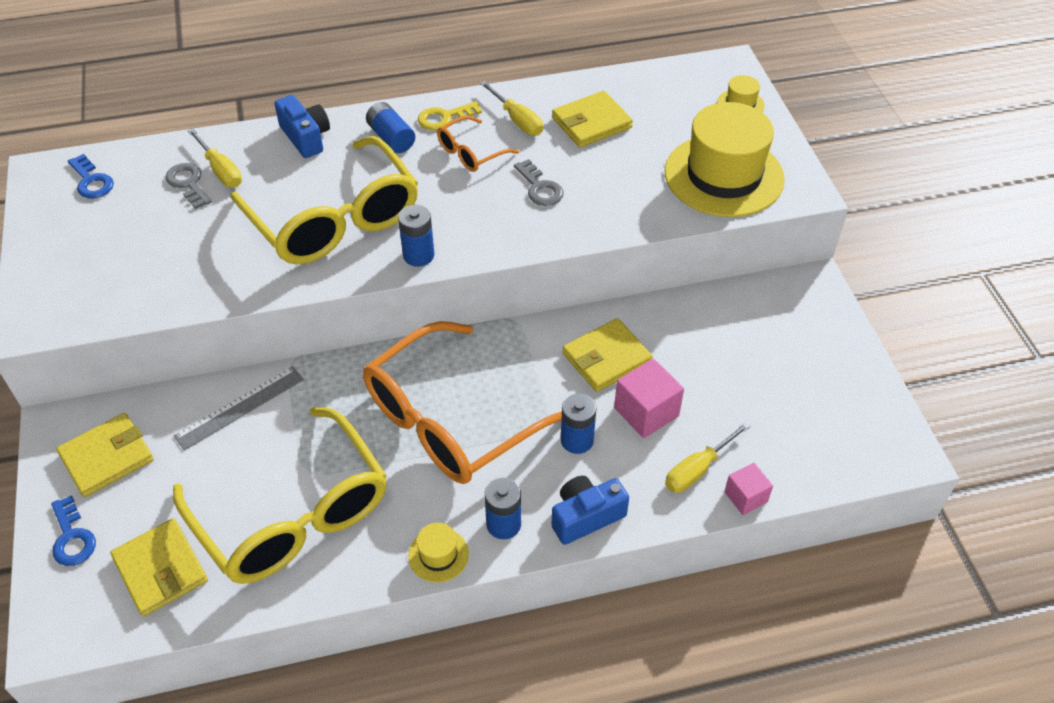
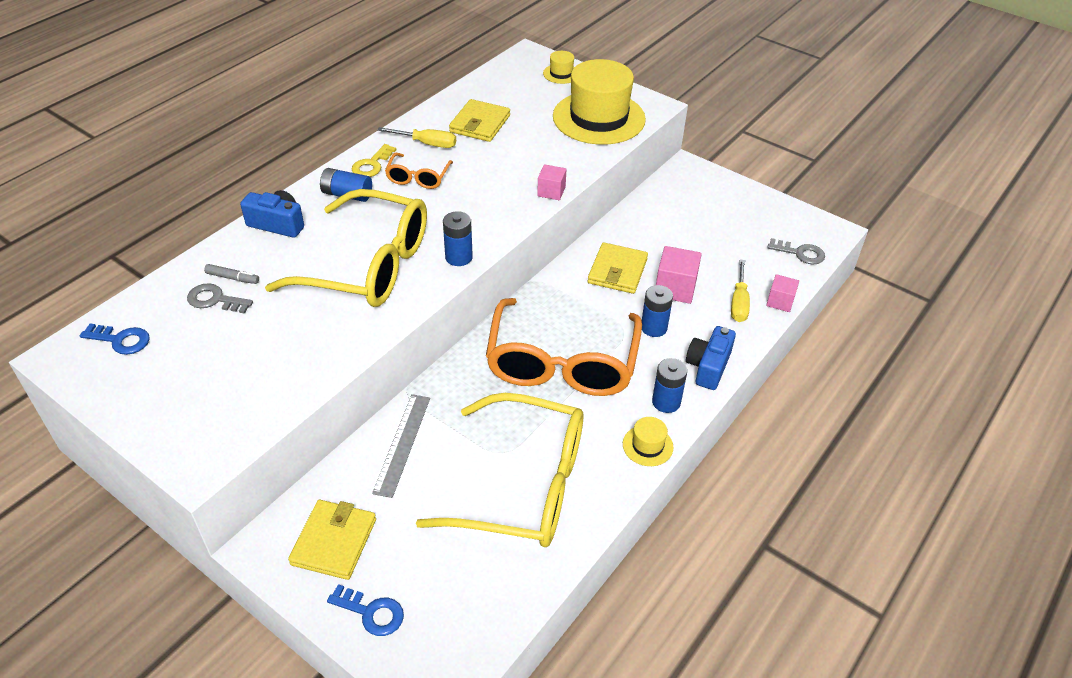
camera: 40 degrees left, 5 degrees down
(160, 569) = (469, 584): yellow wallet -> none
(221, 170) = (233, 278): yellow screwdriver -> grey marker
(540, 188) = (492, 177): grey key -> grey key (800, 253)
(580, 234) = (551, 191): none -> pink cube

